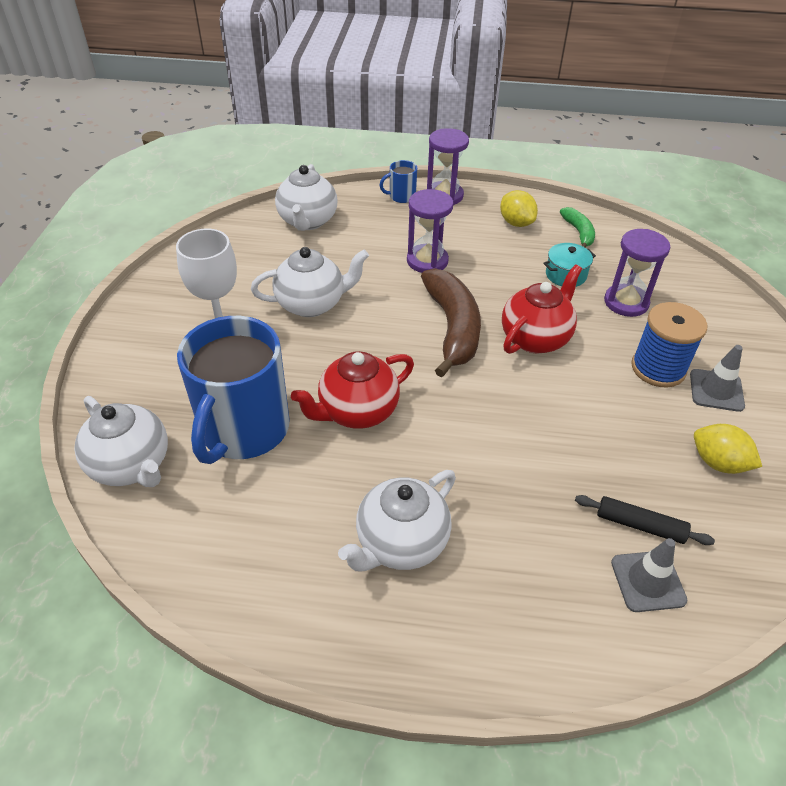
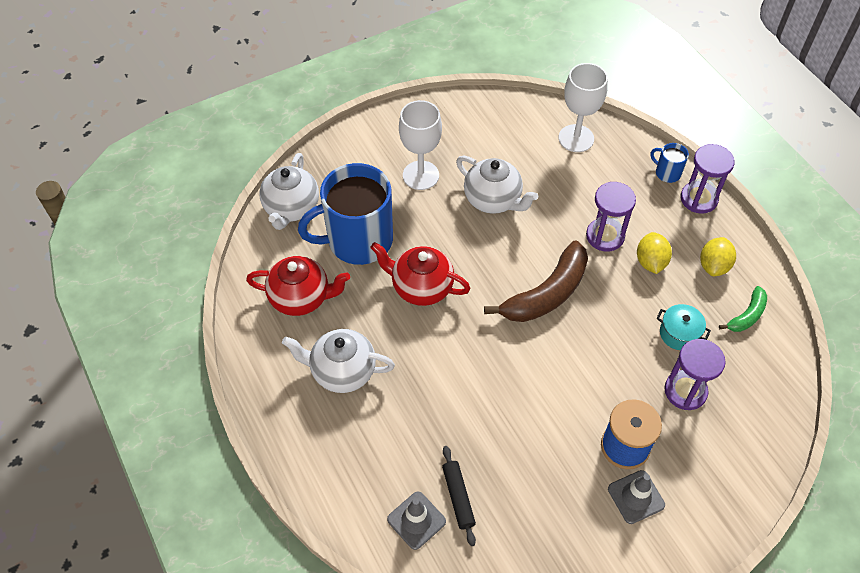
camera: 55 degrees right, 10 degrees up
(307, 221) = (576, 138): white teapot -> white goblet
(535, 338) = (584, 350): red teapot -> red teapot (301, 298)
(718, 463) = (557, 525): yellow lemon -> yellow lemon (650, 262)

